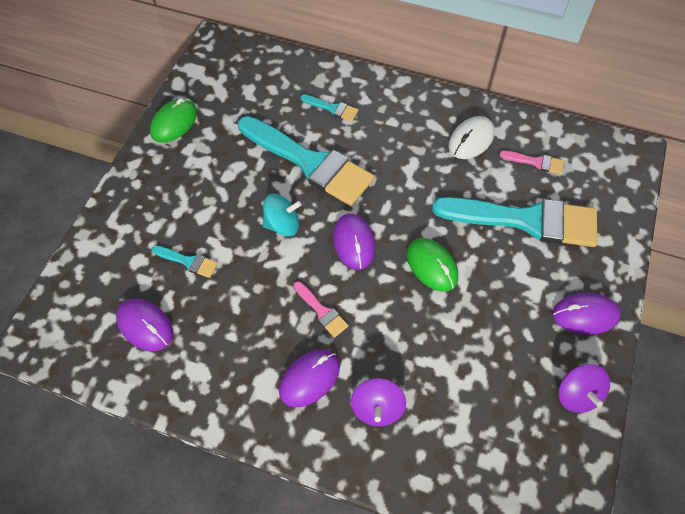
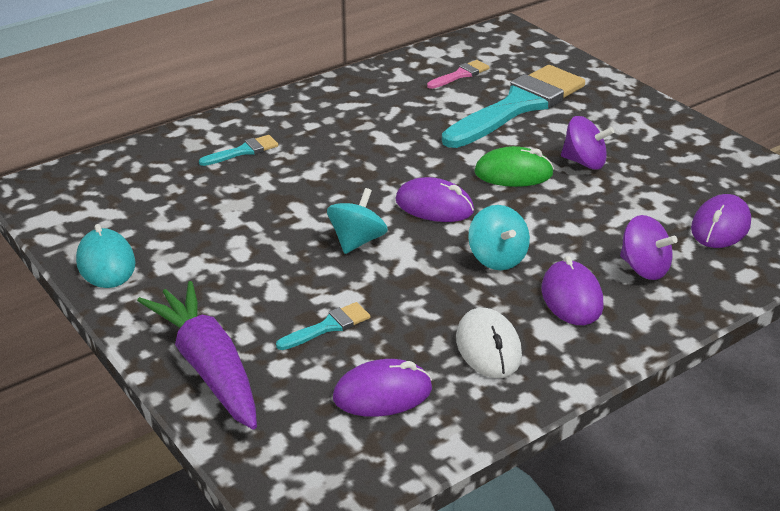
camera: 55 degrees left, 25 degrees down
(117, 227) = (208, 366): none -> purple carrot
(174, 123) = (106, 263): green mouse -> turquoise mouse
(310, 163) = (298, 192): turquoise brush -> none
(322, 311) = (497, 258): pink brush -> turquoise spinning top
(471, 140) = (392, 94): white mouse -> white mouse (488, 347)
(577, 394) = (723, 157): purple spinning top -> purple spinning top (584, 162)
(585, 315) = (648, 120): purple mouse -> purple mouse (720, 226)

